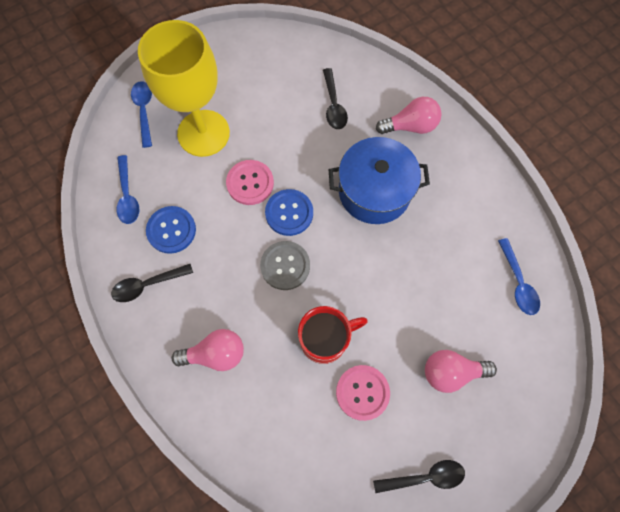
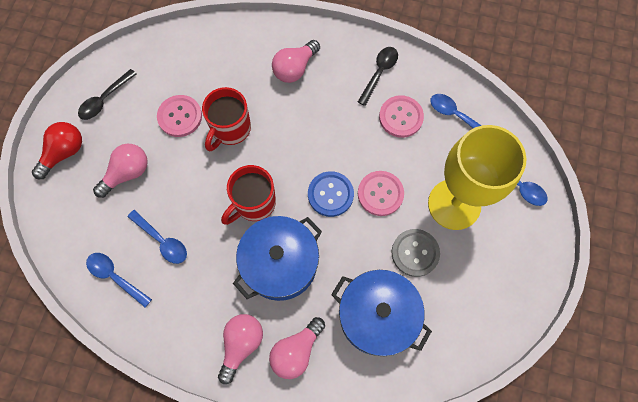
camera: 140 degrees right, 0 degrees up
(171, 230) = (401, 117): blue button -> pink button
(285, 266) = (299, 155): grey button -> grey button (415, 253)
(333, 105) = (377, 316): black spoon -> blue pot
(357, 255) = (254, 203): none -> red mug
(448, 159) = (241, 344): none -> pink light bulb
(458, 283) = (162, 241): none -> blue spoon
(501, 445) = (64, 153): none -> red light bulb

